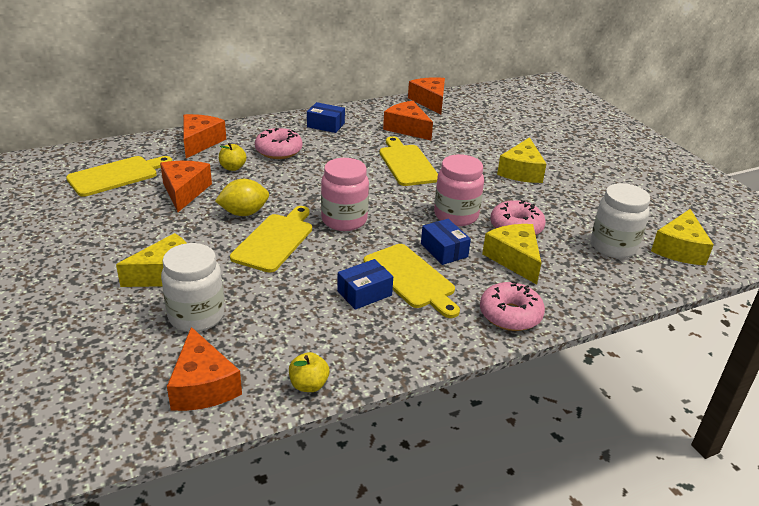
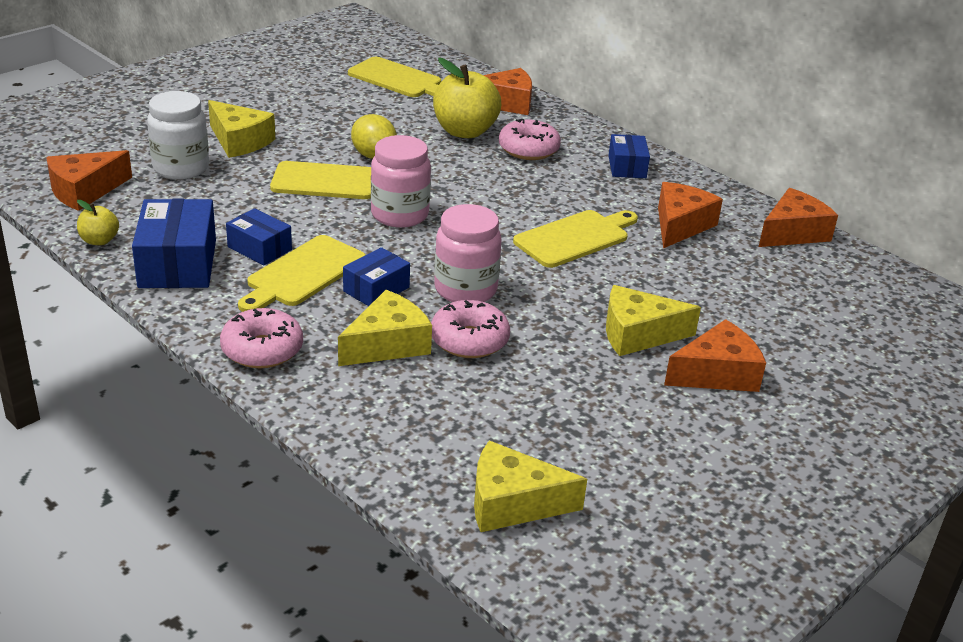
camera: 70 degrees right, 0 degrees up
(184, 191) = (393, 117): orange cheese -> orange cheese (717, 374)
(233, 167) = (465, 131): yellow apple -> yellow apple, size x2.02
(370, 341) = (177, 263): none -> blue box
(613, 246) = (474, 431): white jar -> none

